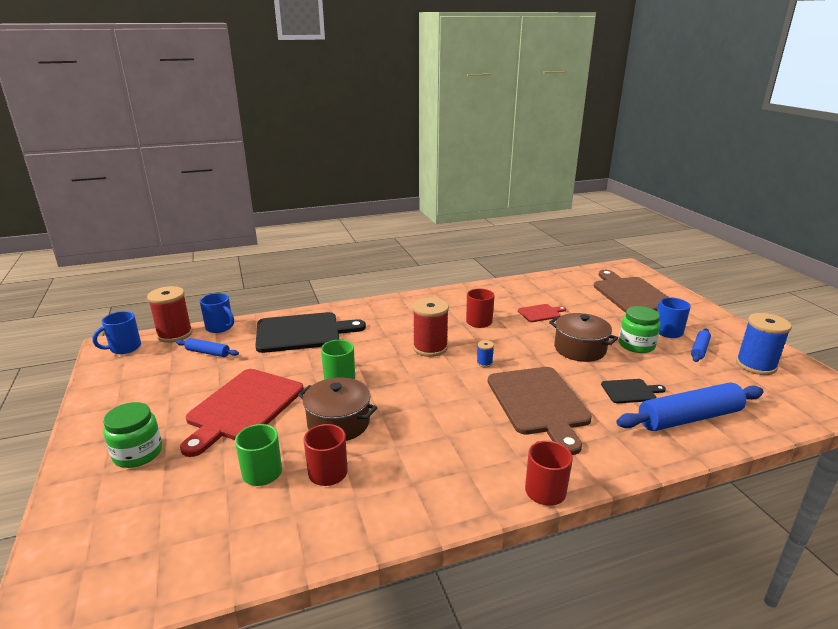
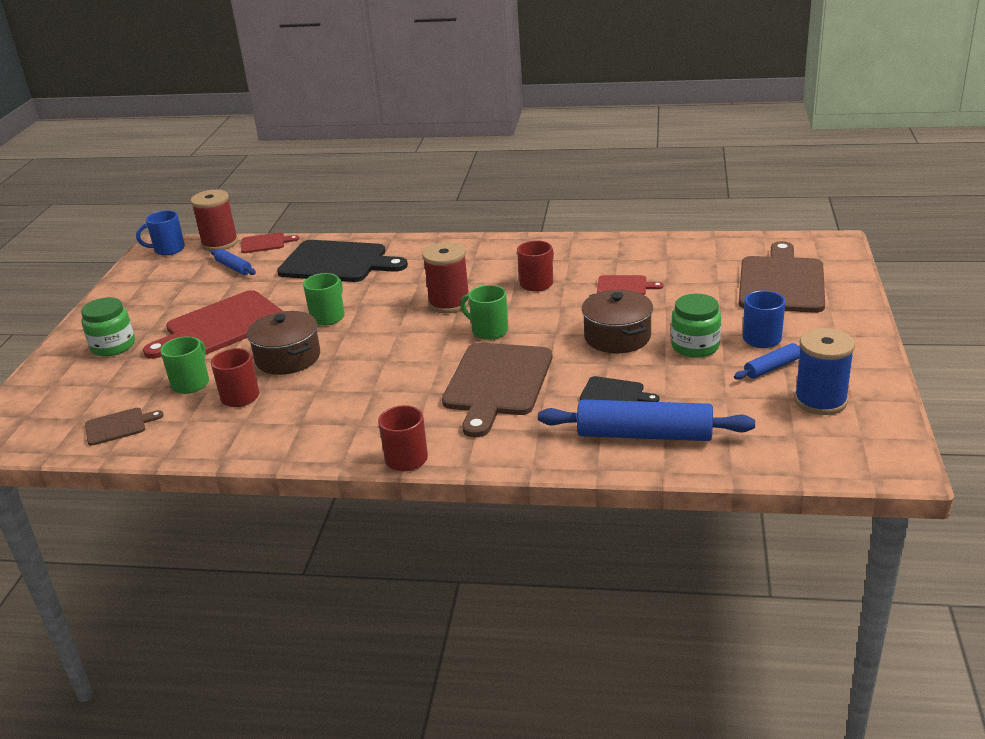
camera: 30 degrees right, 5 degrees up
(218, 543) = (119, 426): none -> brown cutting board
(220, 327) = (265, 243): blue mug -> red cutting board
(484, 363) = (488, 331): blue spool -> green mug

